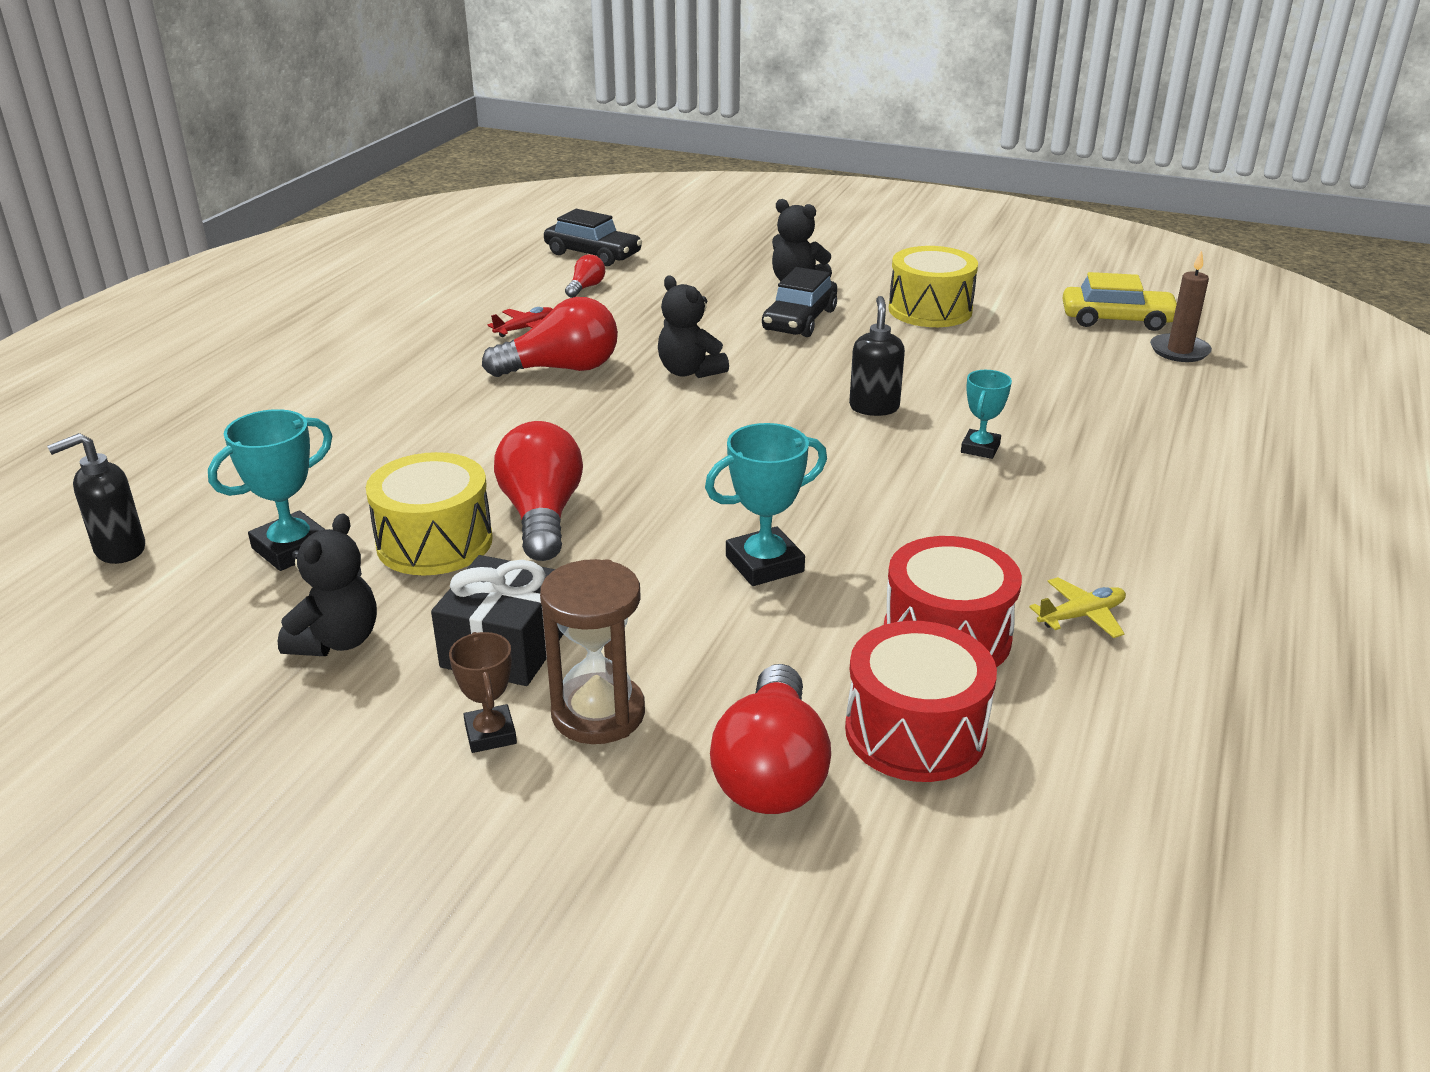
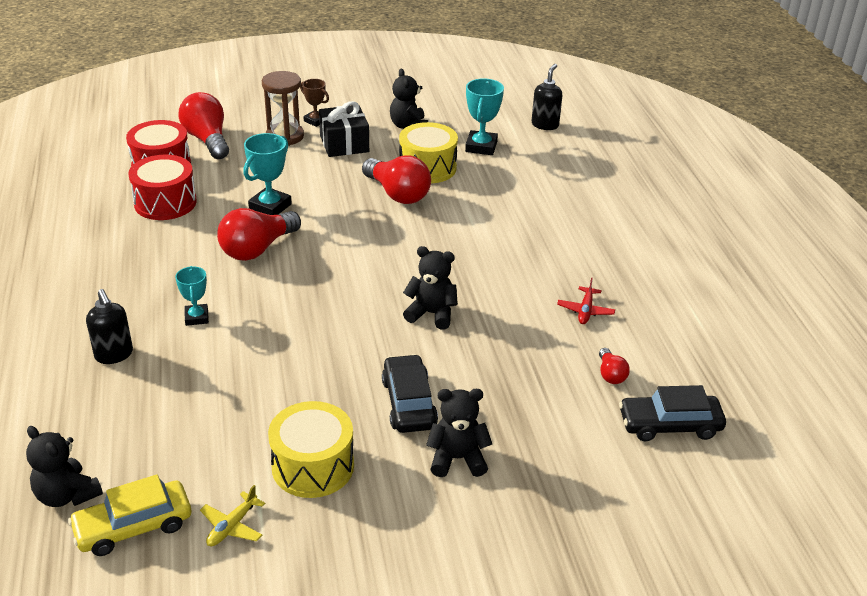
camera: 145 degrees right, 5 degrees up
(562, 369) = (512, 285): red light bulb -> red light bulb (257, 249)
(874, 407) = (285, 327): black soap dispenser -> black soap dispenser (114, 355)
(1081, 616) = (105, 231): yellow plane -> yellow plane (232, 526)
(1179, 351) = (67, 495): brown candle -> black teddy bear

